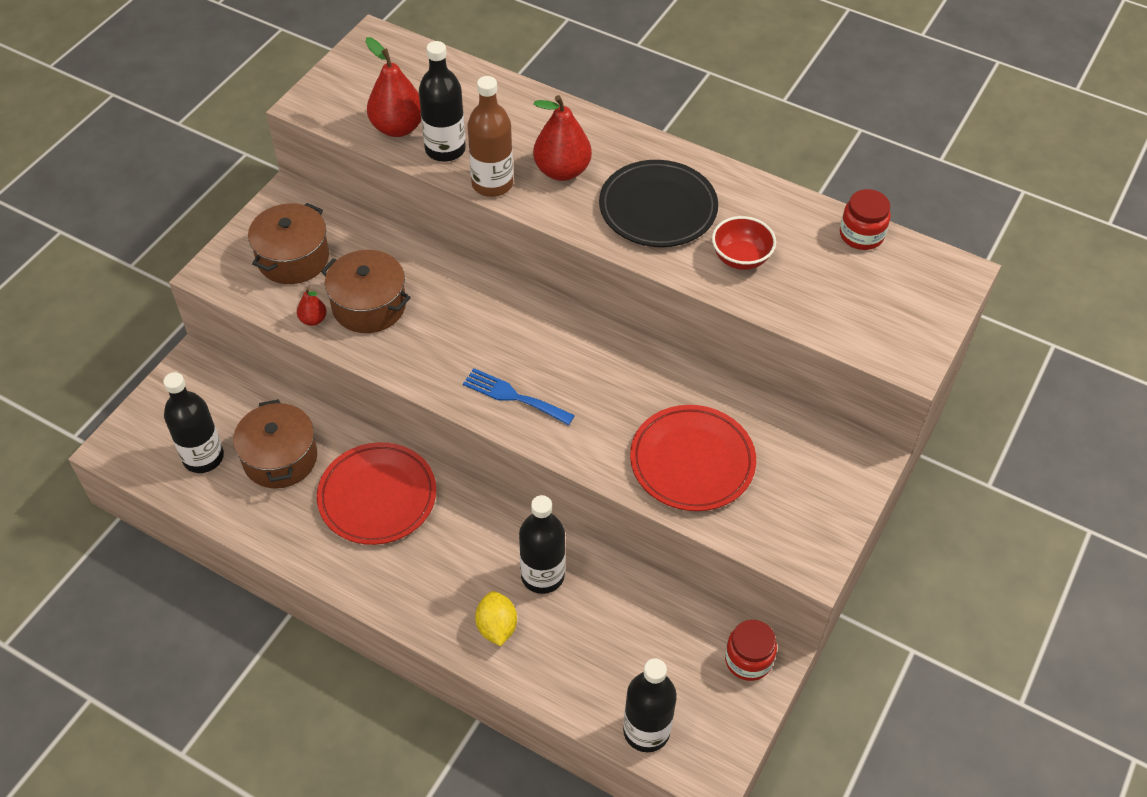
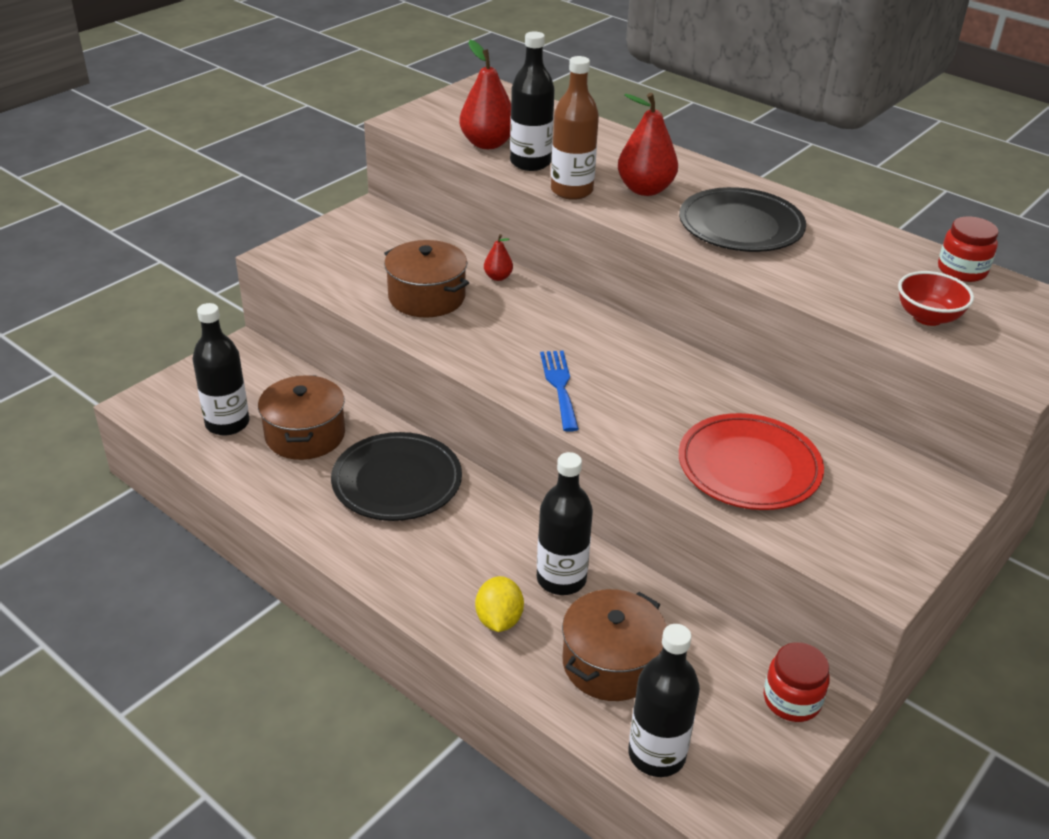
camera: 10 degrees right, 15 degrees down
(293, 258) = (362, 254): brown pot -> brown pot (610, 663)
(313, 319) = (367, 300): red pear -> red pear (498, 277)
(377, 496) = (397, 481): red plate -> black plate
(513, 396) = (559, 386): blue fork -> blue fork turned 45 degrees clockwise
(740, 258) = (826, 272): red bowl -> red bowl (928, 317)

